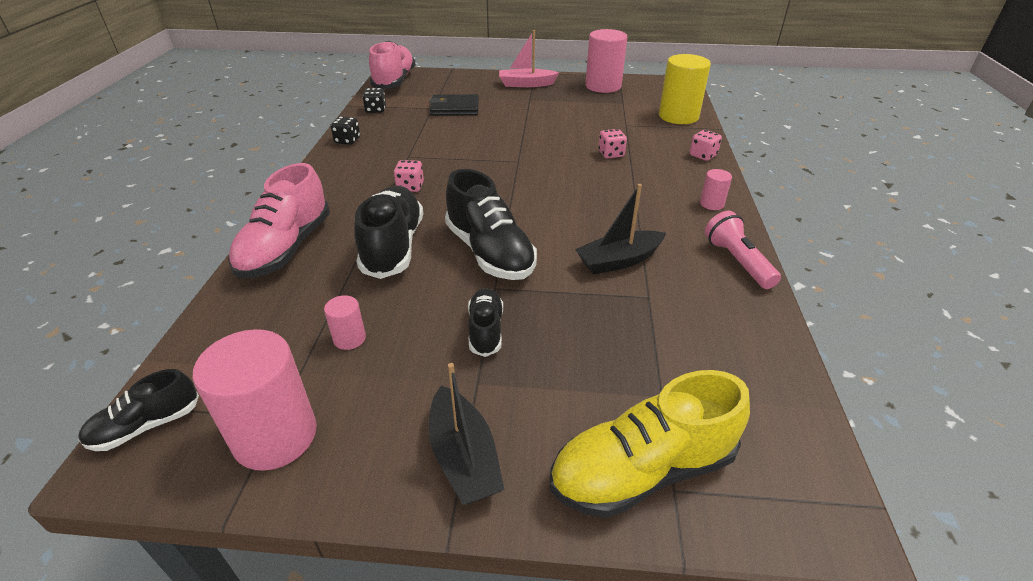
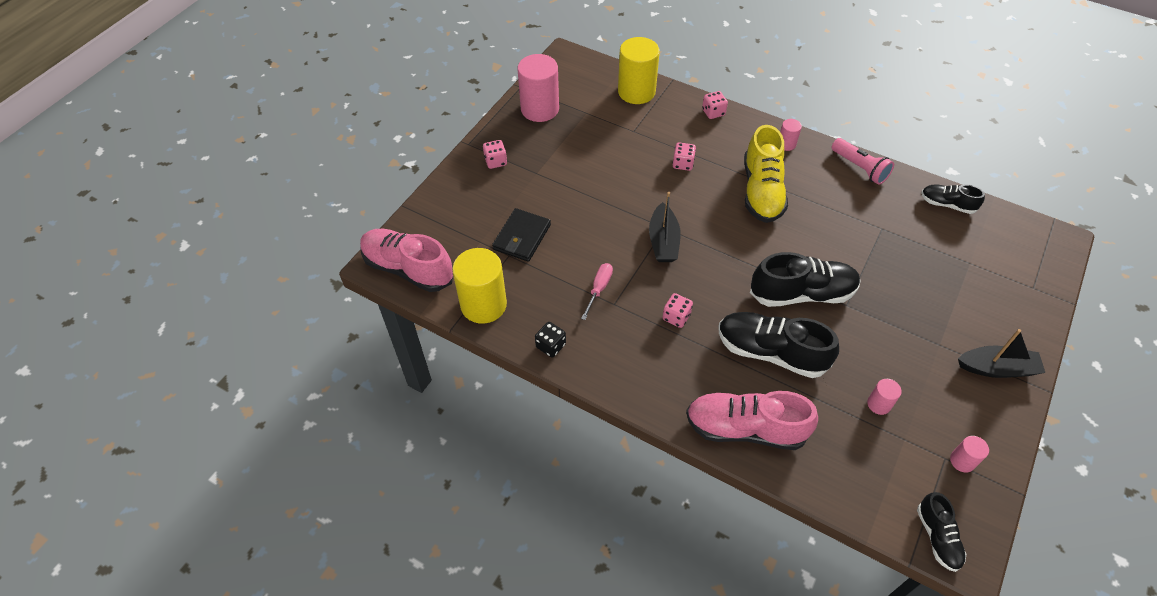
camera: 65 degrees left, 15 degrees up
(275, 436) = (962, 461): pink cylinder -> pink cylinder, size x0.47
(286, 248) = (745, 429): pink shoe -> pink shoe turned 150 degrees clockwise
(376, 110) = (483, 305): black dice -> yellow cylinder
(421, 147) = (599, 289): none -> pink screwdriver
(485, 330) = (891, 324): black shoe -> black shoe (947, 204)
(526, 84) = (495, 161): pink boat -> pink dice
(619, 261) = (838, 225): black boat -> black boat (663, 241)
(642, 470) = (1019, 294): yellow shoe -> yellow shoe (761, 191)
(737, 261) = (860, 168): pink flashlight -> pink flashlight turned 135 degrees counterclockwise

